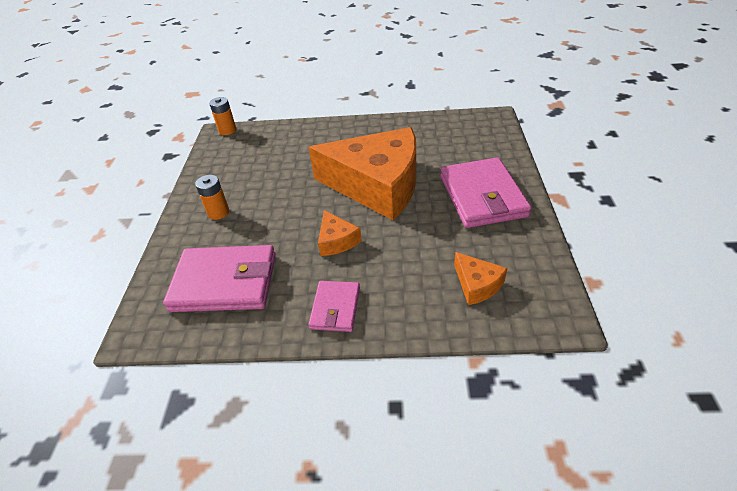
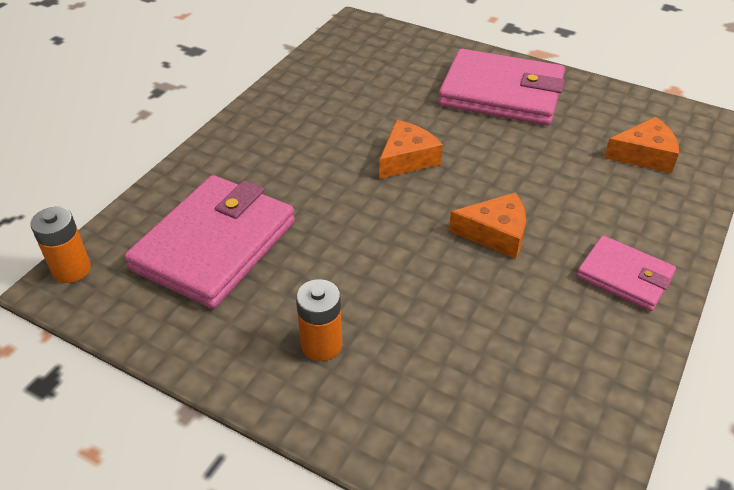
camera: 65 degrees left, 0 degrees up
(225, 282) = (507, 379): pink wallet -> pink wallet (214, 245)
(377, 185) = (407, 159): orange cheese -> orange cheese, size x0.41

